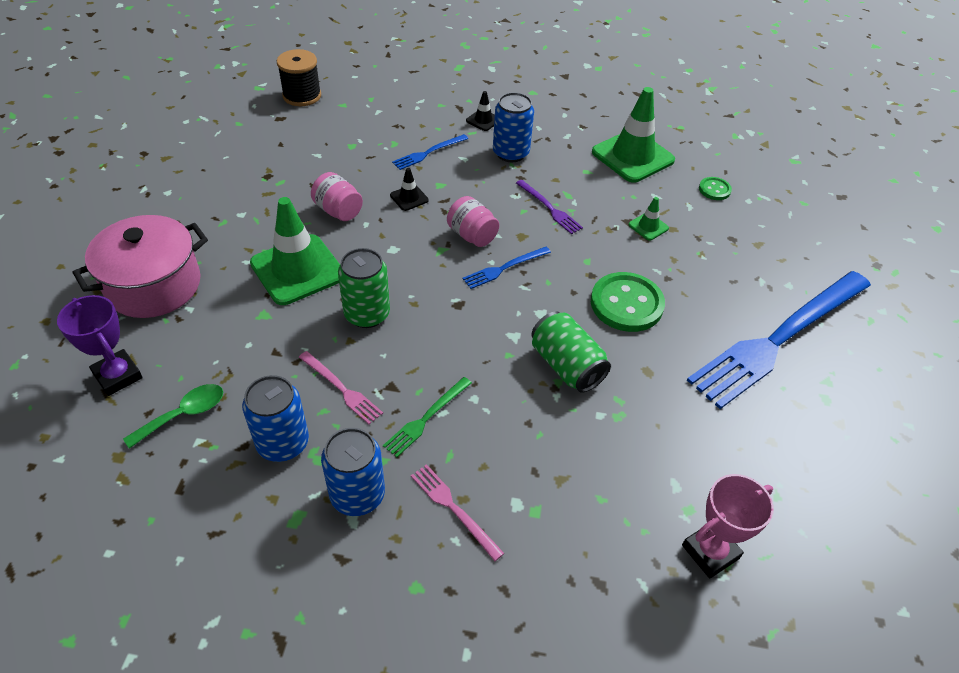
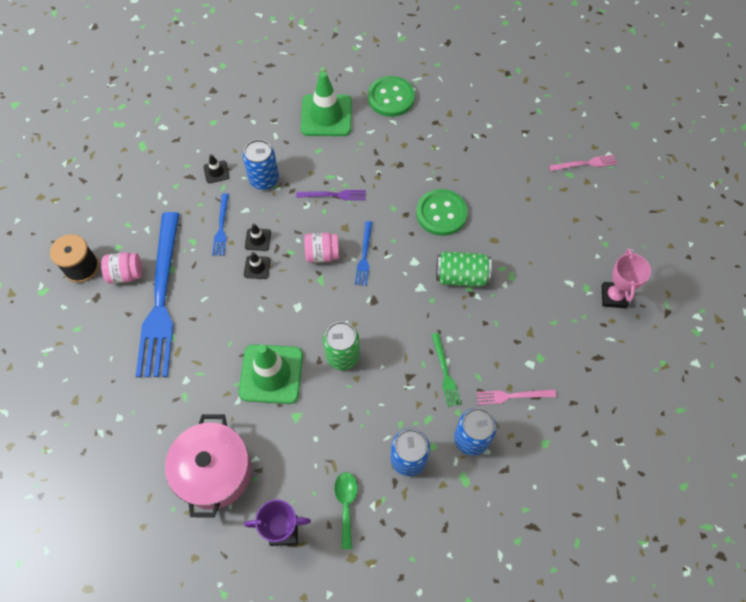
camera: 50 degrees left, 15 degrees up
(338, 211) = (234, 317): pink jar -> pink jar (126, 274)
(342, 389) = (391, 404): pink fork -> pink fork (585, 163)
(440, 182) = (258, 239): none -> black traffic cone
(648, 226) = (392, 155): green traffic cone -> none
(714, 190) = (391, 98): green button -> green button, size x1.99
(778, 339) = (519, 162): blue fork -> blue fork (161, 299)

